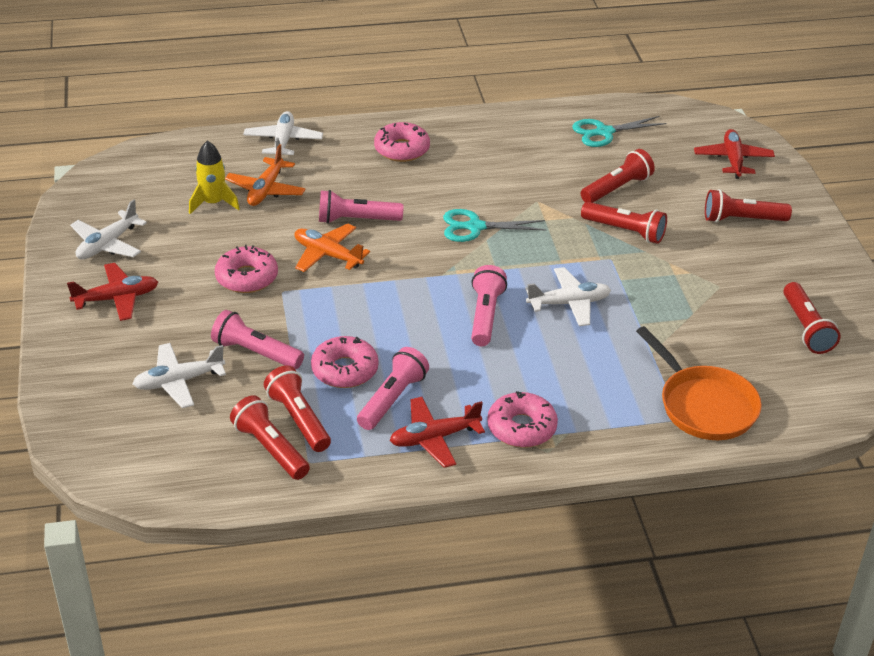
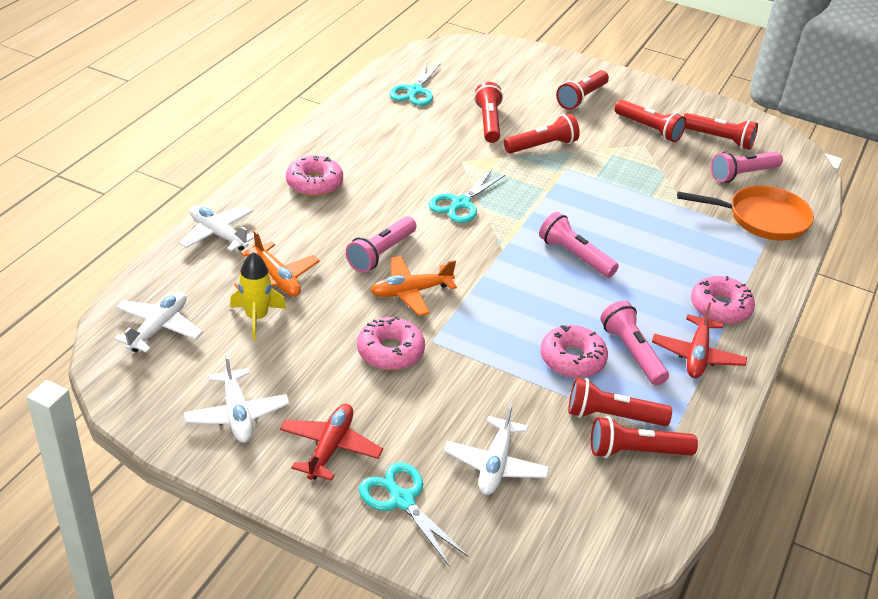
camera: 55 degrees left, 0 degrees up
(98, 353) = (401, 500): none -> turquoise scissors
(256, 353) = (501, 397): pink flashlight -> pink flashlight (742, 174)
(569, 303) = (599, 212): white plane -> white plane (158, 328)
(733, 160) = (512, 65): red plane -> none
(752, 279) = (649, 129): none -> red flashlight

